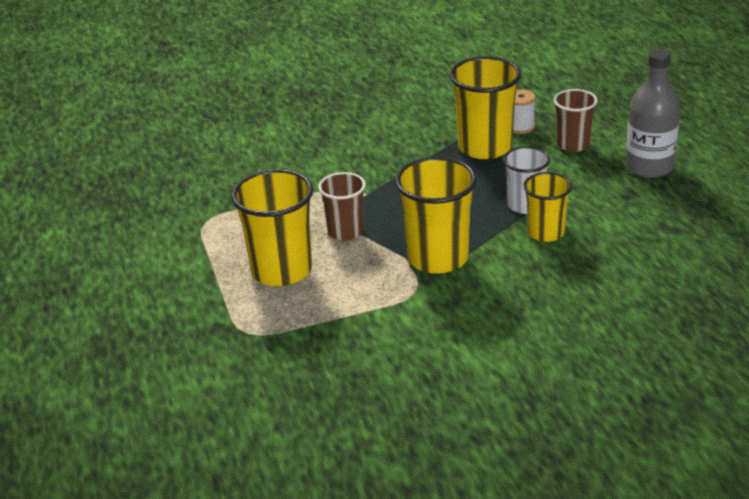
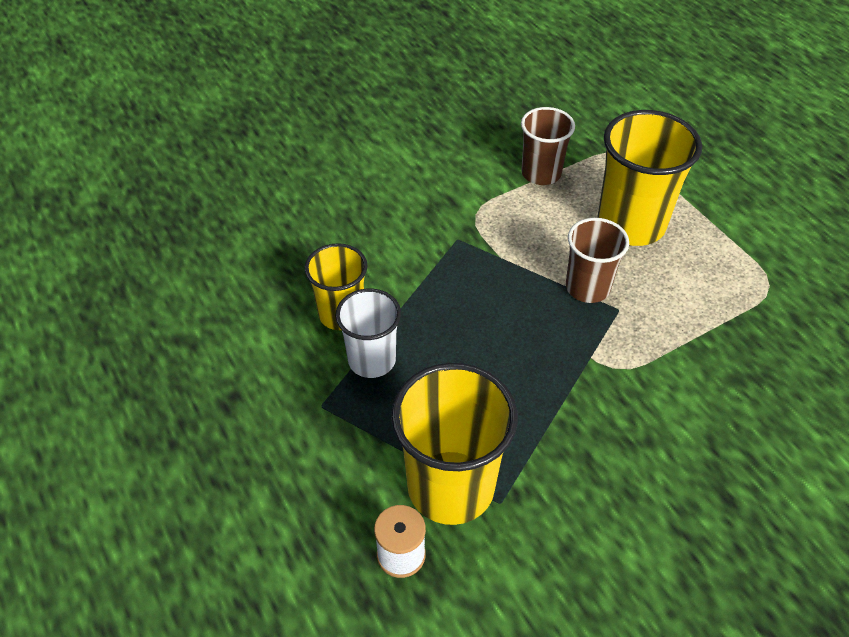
camera: 165 degrees right, 15 degrees up
(437, 258) = (463, 260): yellow cup -> none
(573, 144) = (309, 512): brown cup -> brown cup (541, 173)
(649, 167) = (193, 466): grey bottle -> none

